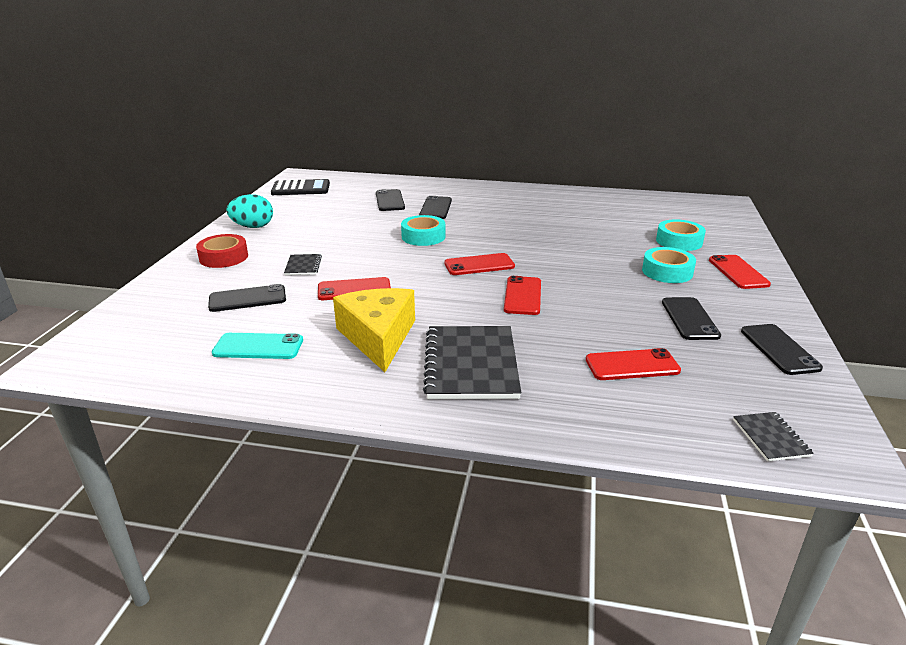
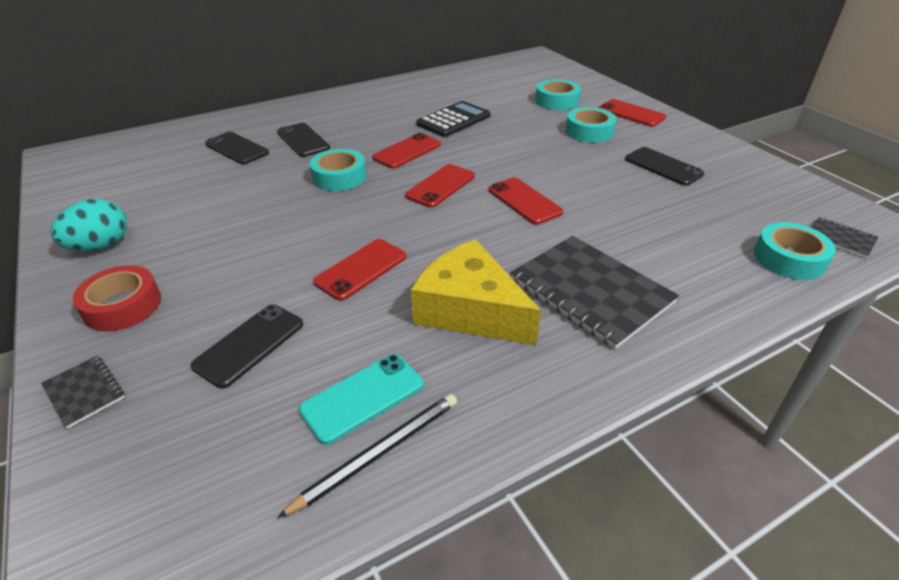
camera: 40 degrees left, 10 degrees up
(227, 372) = (378, 453): none -> black pencil
(301, 188) = (92, 171): black calculator -> black calculator (453, 120)
(303, 266) = (255, 268): black notebook -> black notebook (84, 392)
(632, 365) = (691, 226): red phone -> red phone (407, 151)
(681, 424) = (789, 258): none -> turquoise tape
(779, 349) = (744, 166): black phone -> none

